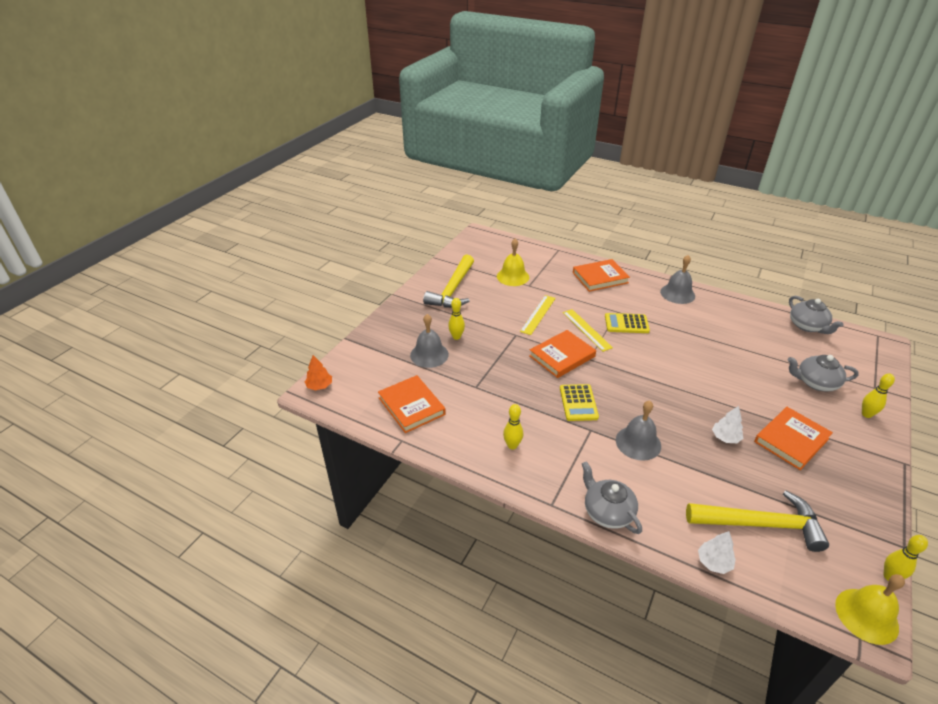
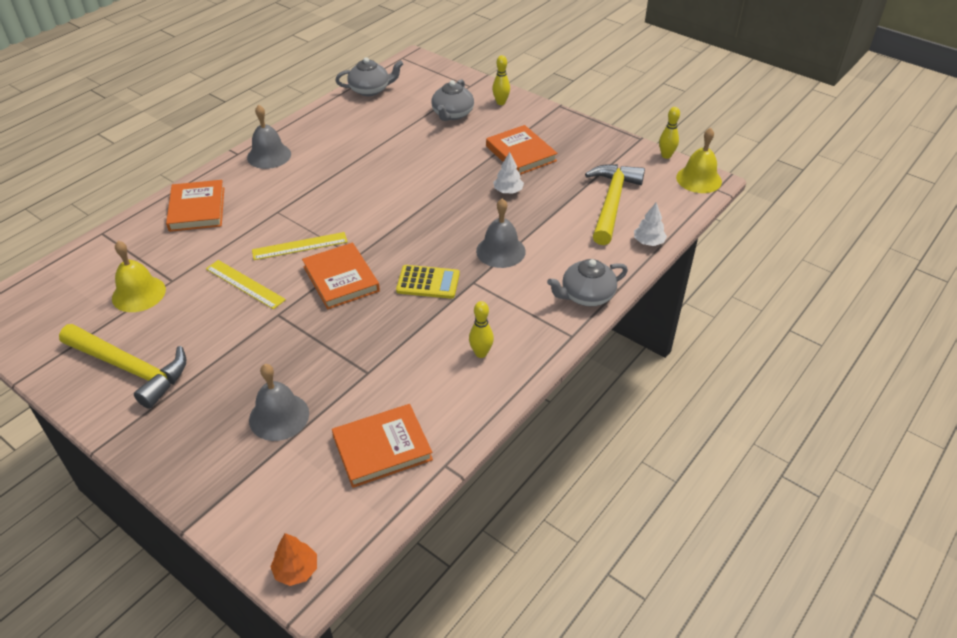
camera: 80 degrees left, 5 degrees up
(456, 337) = (252, 379): yellow bowling pin -> none
(626, 324) = (305, 210): yellow calculator -> none

